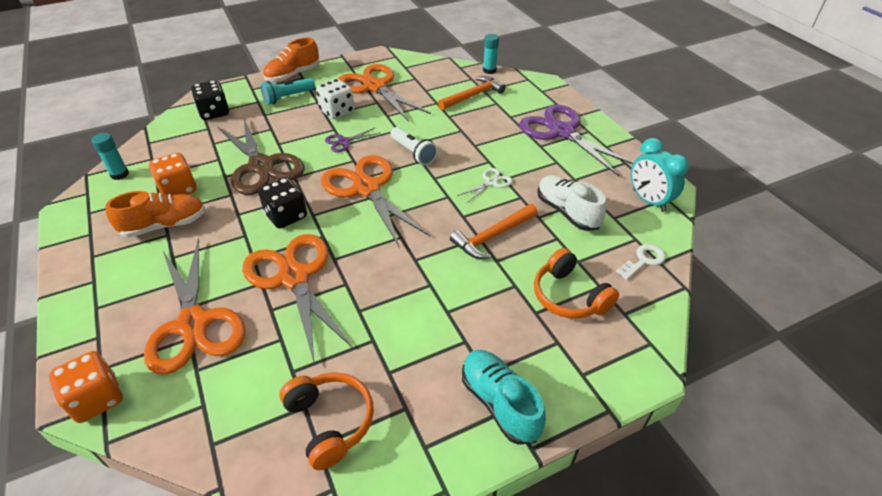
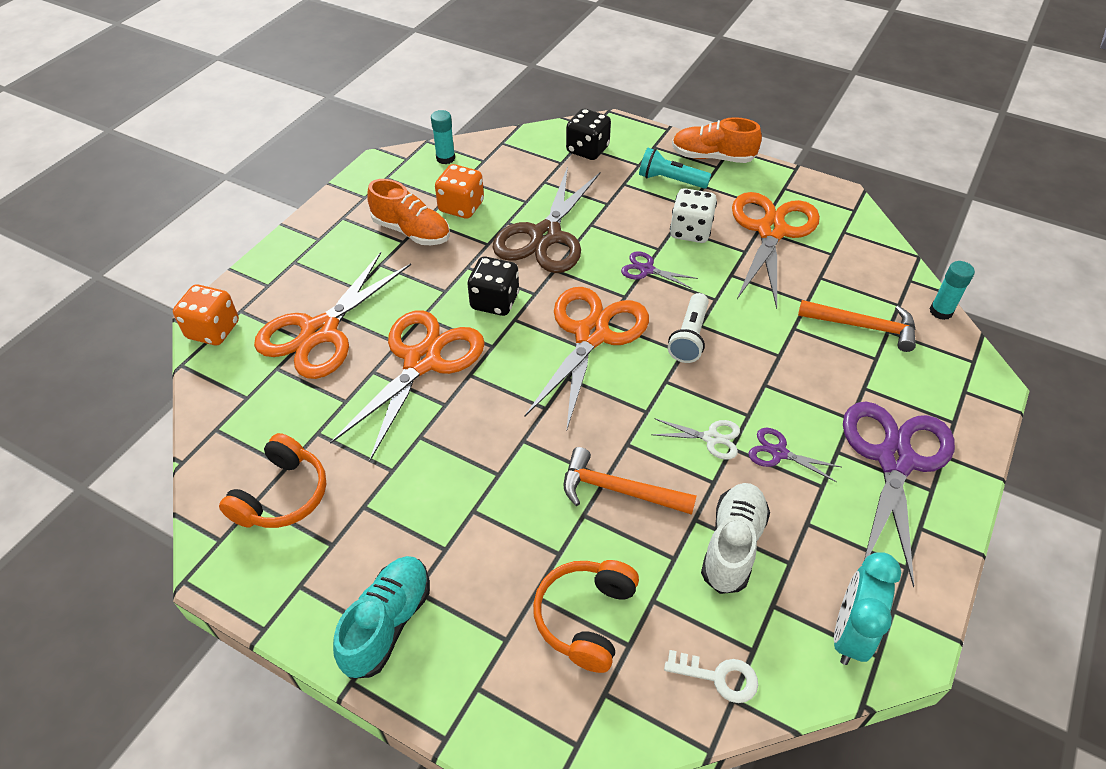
camera: 55 degrees right, 5 degrees up
(523, 164) = (779, 453): none -> purple scissors

